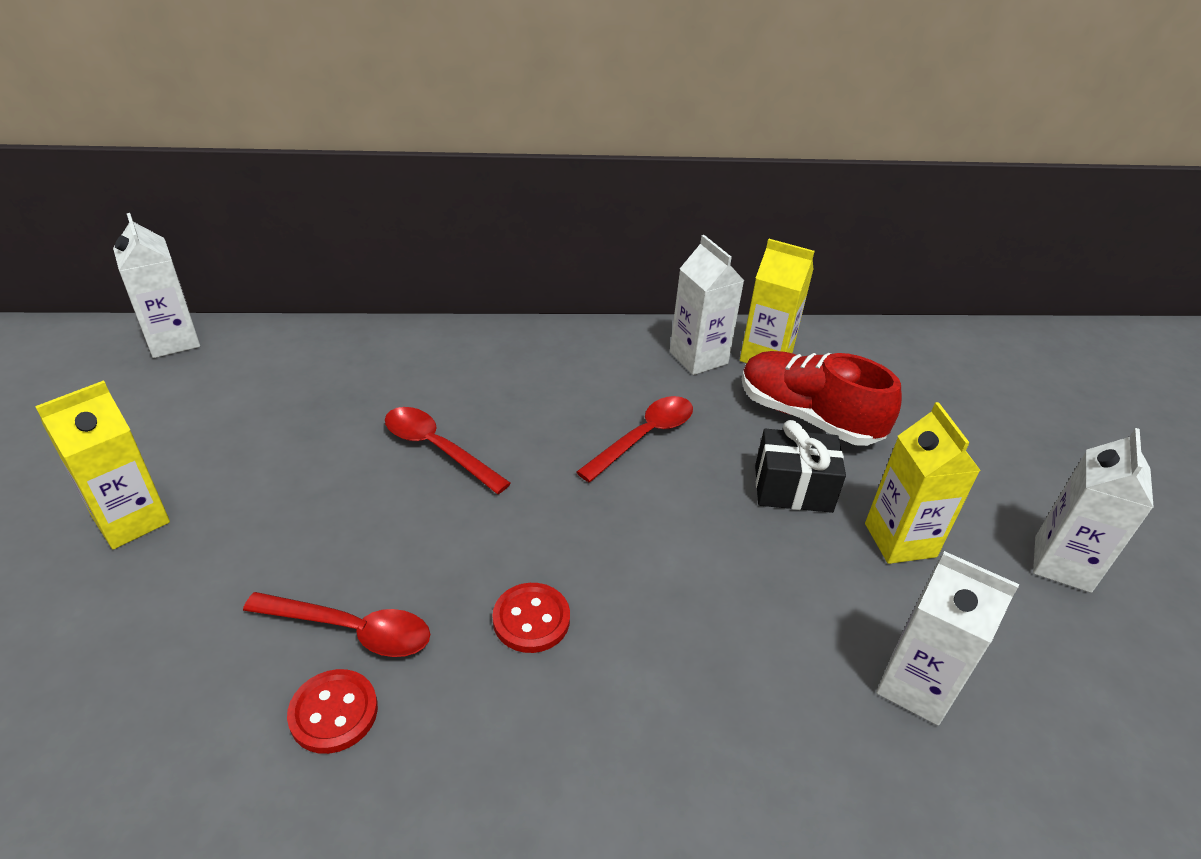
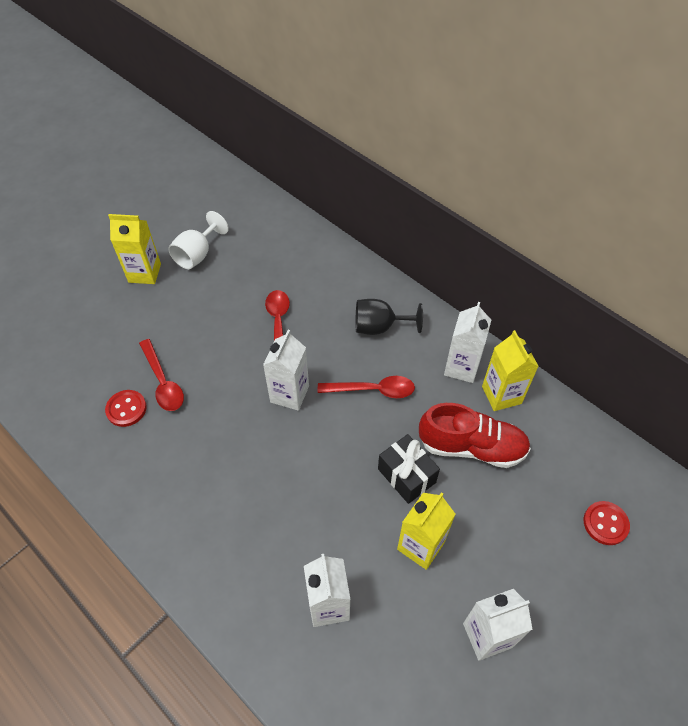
camera: 50 degrees right, 15 degrees up
(173, 341) = (239, 187): white carton -> white carton (289, 394)
(202, 446) = (197, 254): none -> white goblet
(531, 619) = (223, 433): red button -> red button (605, 523)
(565, 375) = (379, 327): none -> black goblet
(808, 417) = (471, 447): red shoe -> red shoe turned 105 degrees clockwise

